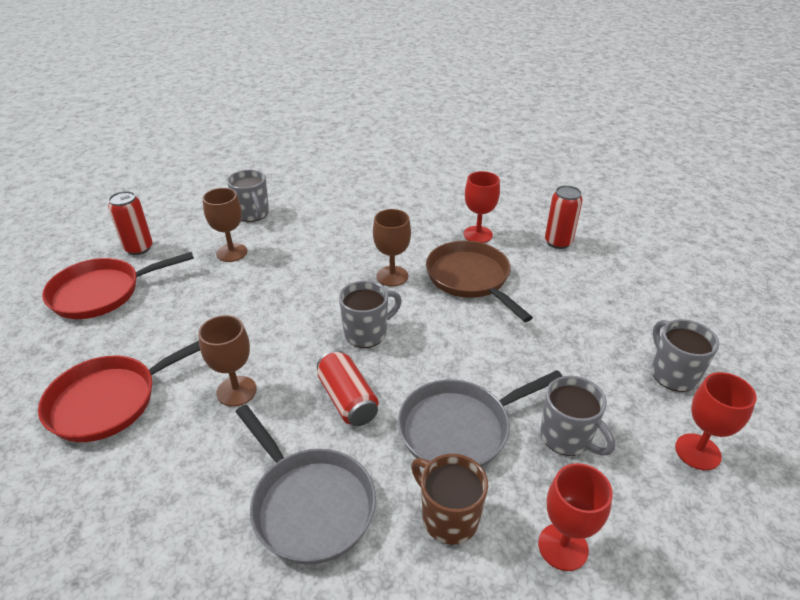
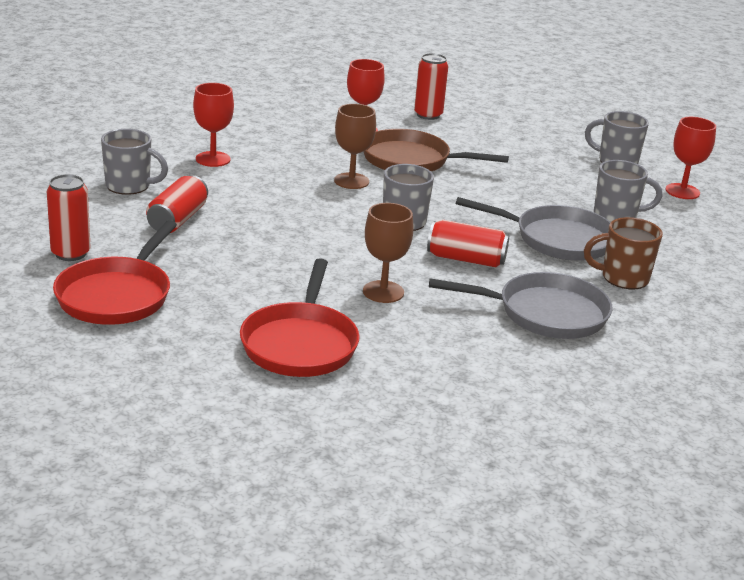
camera: 50 degrees left, 10 degrees down
(232, 252) = (177, 219): brown goblet -> red can
(460, 428) = (557, 239): grey pan -> grey pan turned 90 degrees counterclockwise
(563, 547) = (691, 259): red goblet -> red goblet (213, 159)

